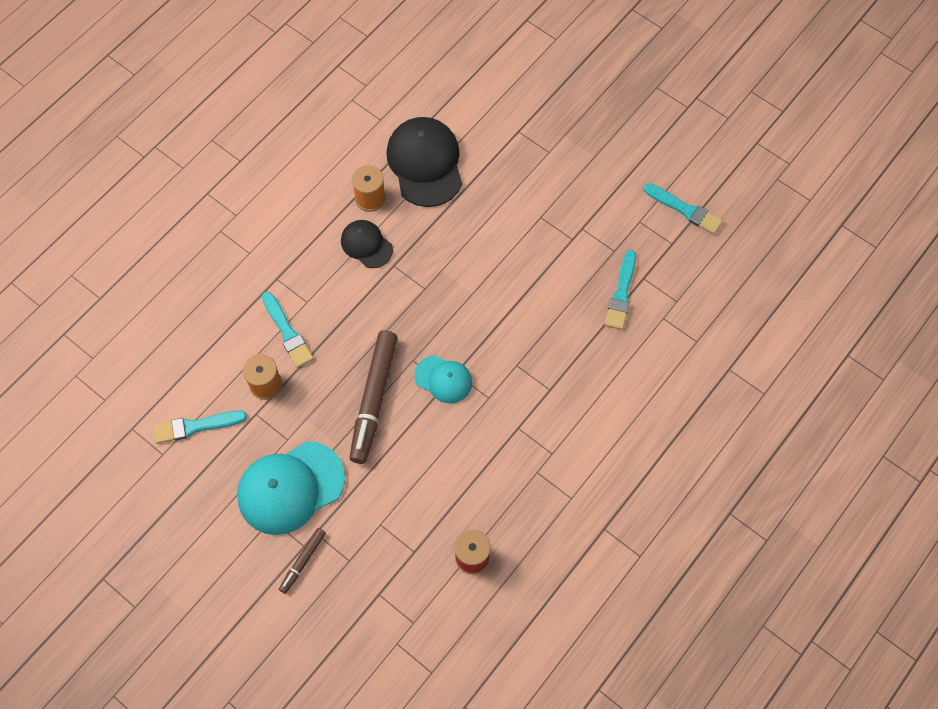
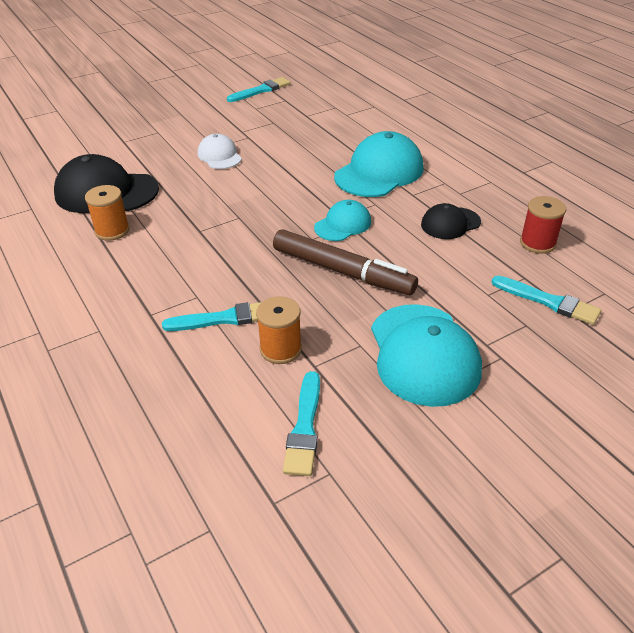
camera: 70 degrees left, 25 degrees down
(303, 561) = (521, 362): brown marker -> none
(366, 245) = (162, 243): black cap -> black cap (450, 223)
(524, 228) = (219, 156): none -> white cap
(549, 386) = (379, 172): none -> turquoise cap
(621, 293) = (314, 126): turquoise brush -> turquoise brush (548, 301)

